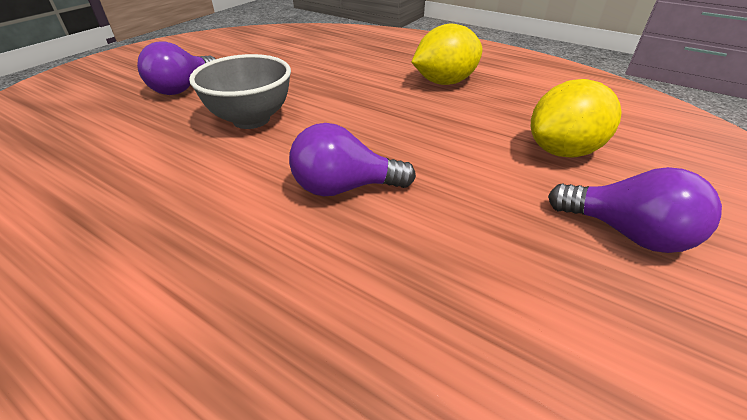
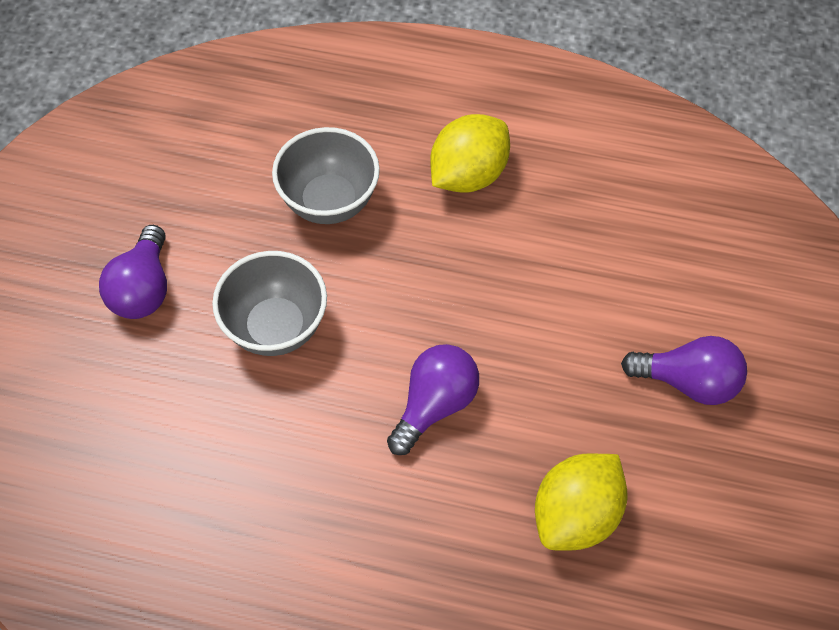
camera: 20 degrees left, 20 degrees up
(338, 77) = (329, 202): none -> grey bowl
(344, 188) = (435, 405): purple light bulb -> purple light bulb turned 150 degrees clockwise
(563, 151) = (626, 280): yellow lemon -> yellow lemon (576, 515)

